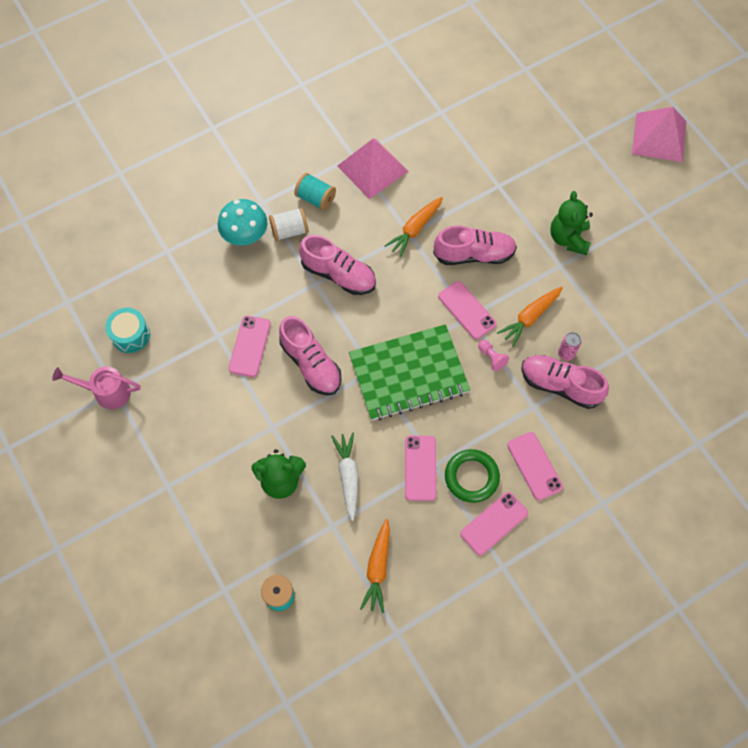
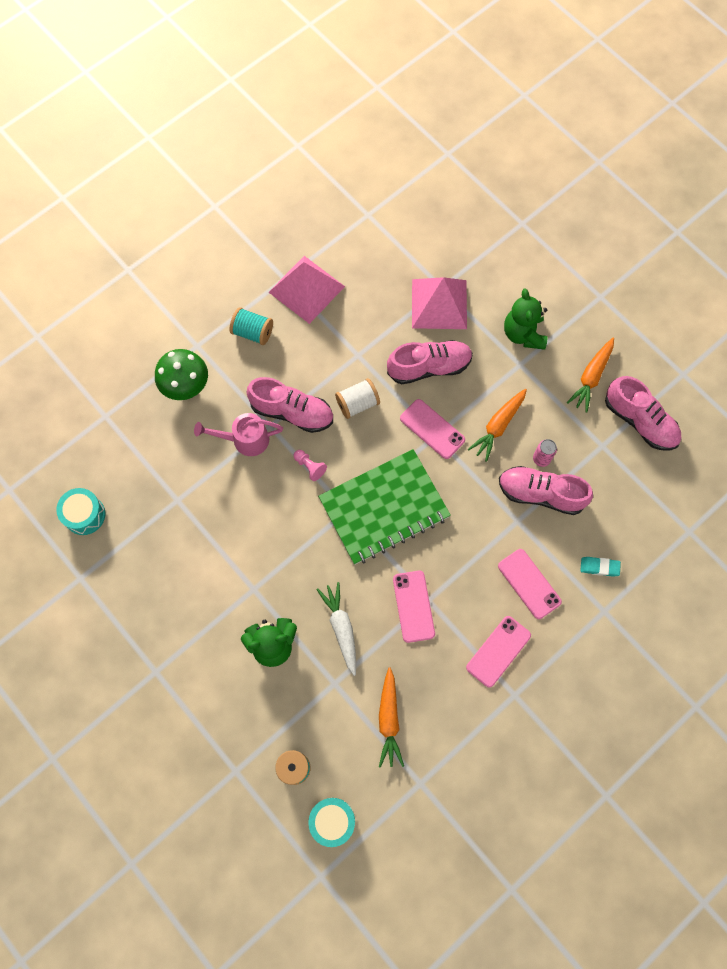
camera: 10 degrees left, 5 degrees up
(106, 392) = (71, 581): pink watering can -> pink watering can (245, 440)
(245, 236) = (186, 386): turquoise mushroom -> green mushroom
(250, 346) = (213, 506): pink phone -> none
(289, 231) = (231, 372): white spool -> white spool (357, 404)
(306, 653) = (332, 821): none -> turquoise drum
(311, 364) = (281, 514): pink shoe -> pink shoe (640, 421)
(415, 229) = (363, 349): orange carrot -> orange carrot (591, 377)
(471, 477) = (467, 607): green ring -> none
(491, 357) = (466, 476): pink pawn -> pink pawn (310, 467)
(605, 462) = (599, 567): none -> turquoise eraser
(659, 137) = (598, 208): pink pyramid -> pink pyramid (439, 304)

